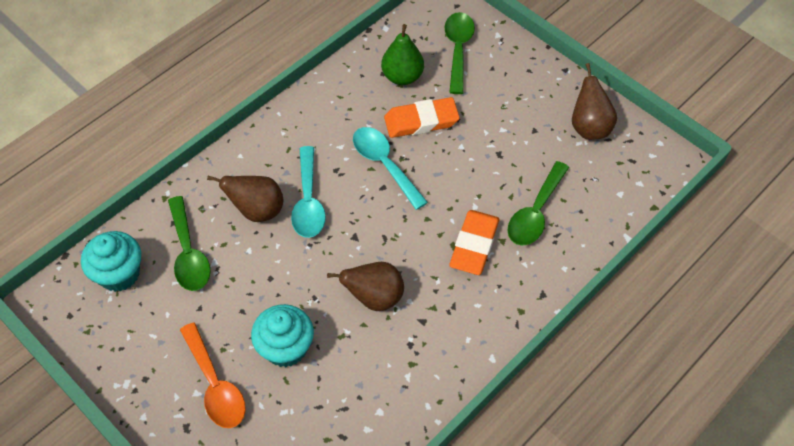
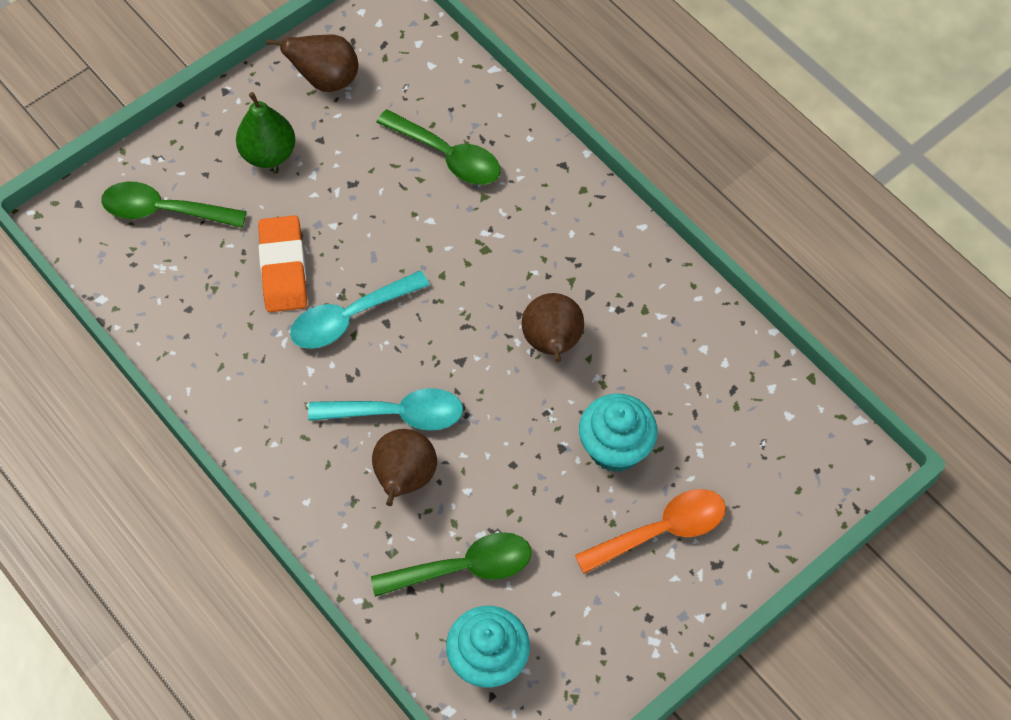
camera: 85 degrees left, 5 degrees up
(402, 77) = (200, 284): green pear -> green pear (269, 154)
(474, 245) = (487, 227): orange eraser -> none

